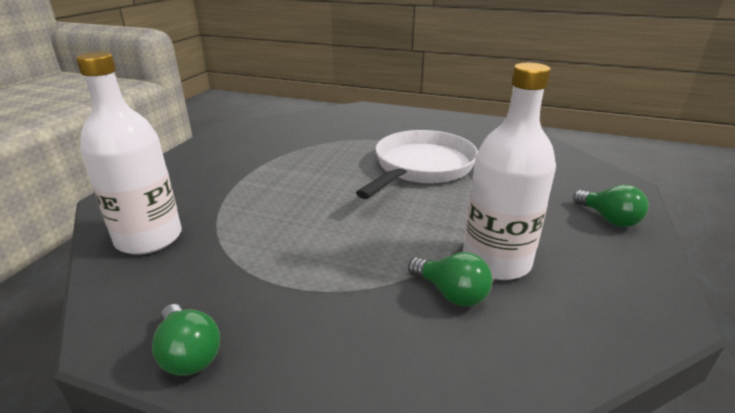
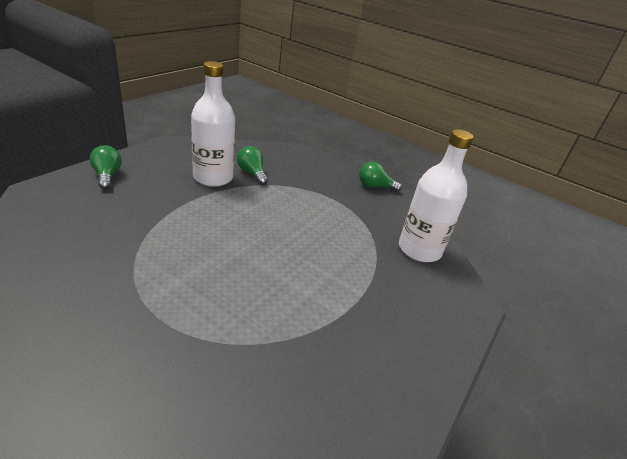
camera: 170 degrees left, 5 degrees up
(189, 354) = (374, 186): green light bulb -> green light bulb turned 60 degrees counterclockwise
(421, 167) = (176, 260): white pan -> none

